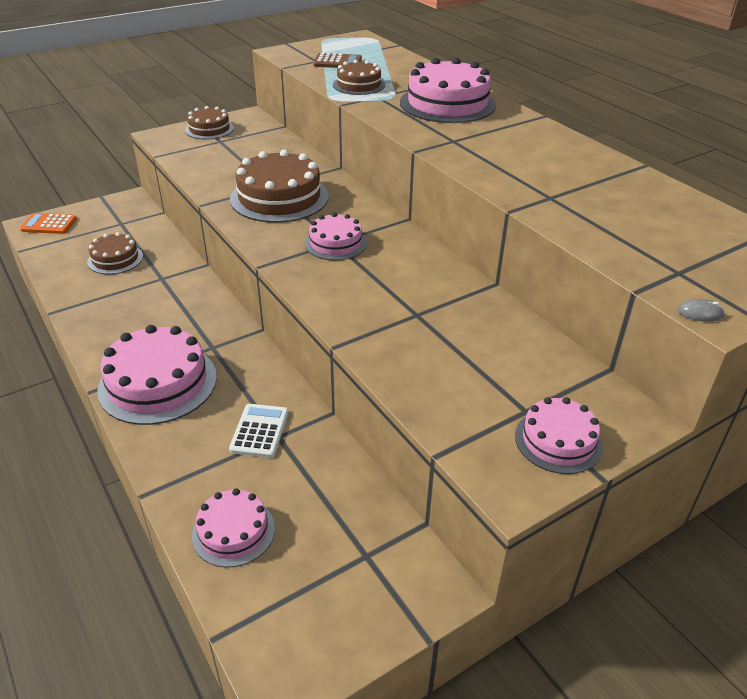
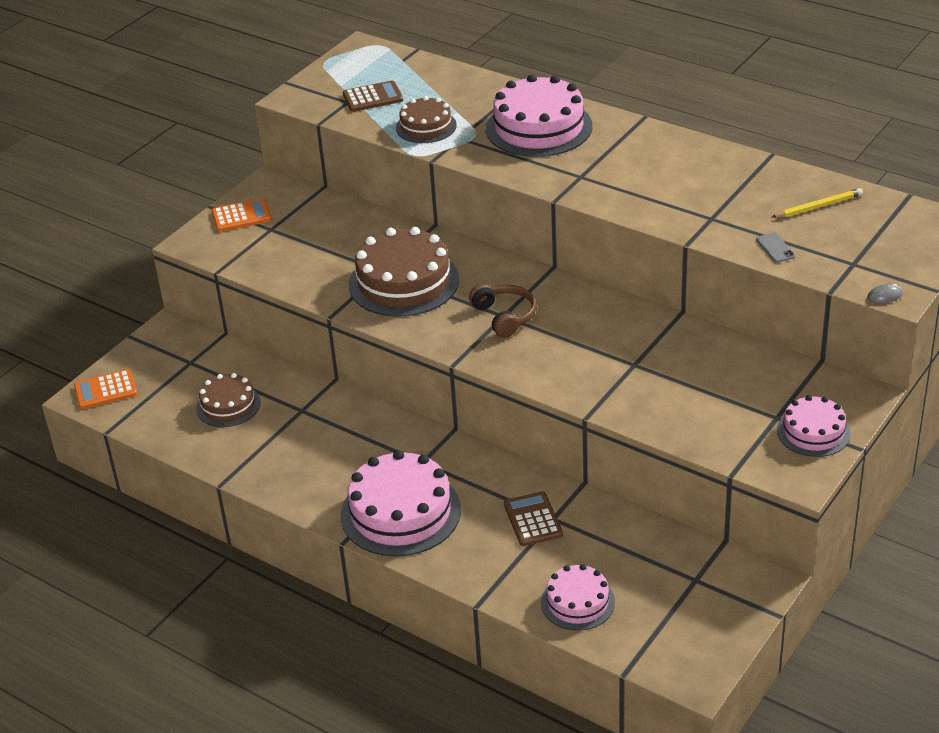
camera: 20 degrees left, 0 degrees up
(209, 129) = (241, 216): brown cake -> orange calculator
(259, 431) = (532, 520): white calculator -> brown calculator
(335, 243) = (505, 316): pink cake -> brown headphones
(599, 237) = (775, 248): none -> grey phone
(668, 214) = (818, 206): none -> yellow pencil

